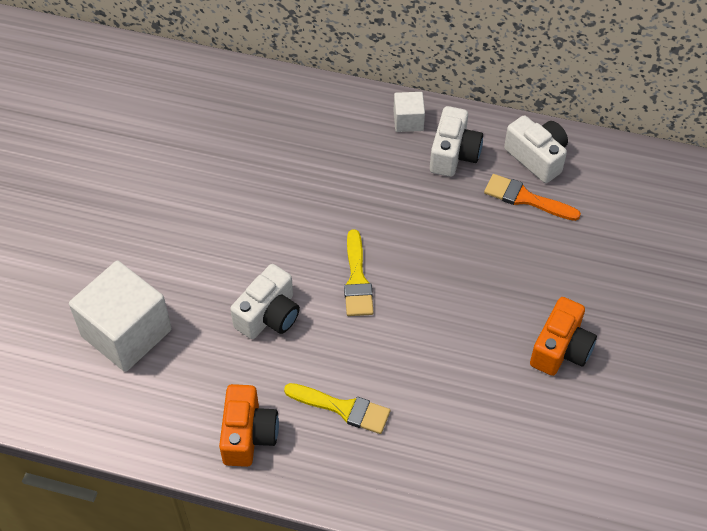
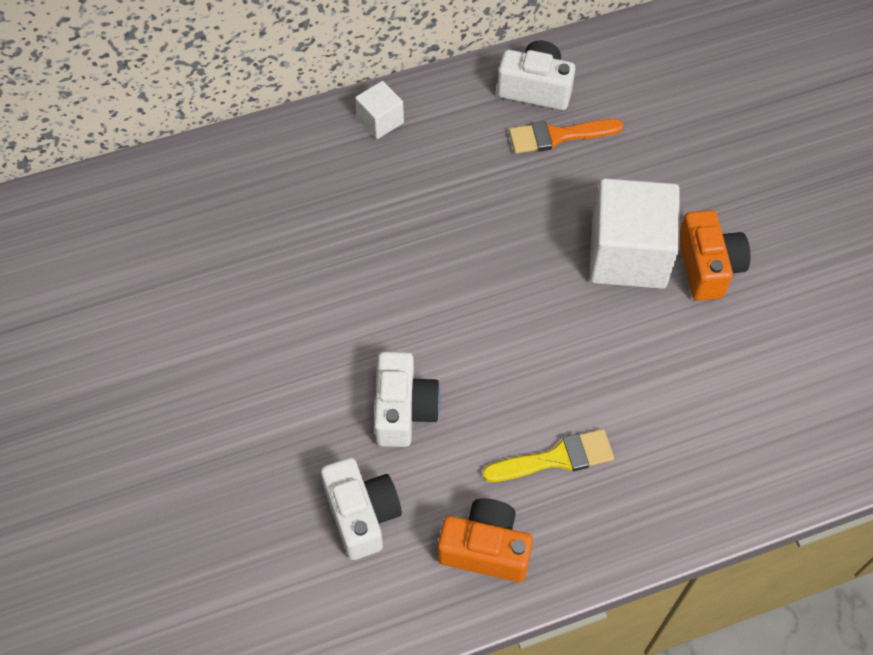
camera: 35 degrees left, 5 degrees up
(126, 333) = (267, 525): white cube -> white cube (628, 254)
(248, 435) = (485, 549): orange camera -> orange camera turned 45 degrees counterclockwise
(357, 279) = (462, 316): yellow brush -> none
(453, 154) = (453, 130): white camera -> white camera (362, 514)

